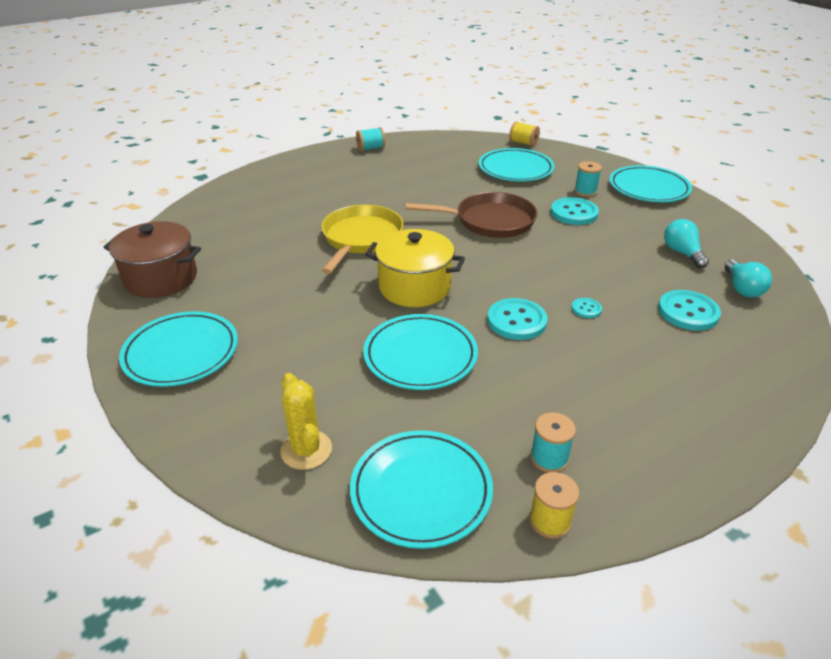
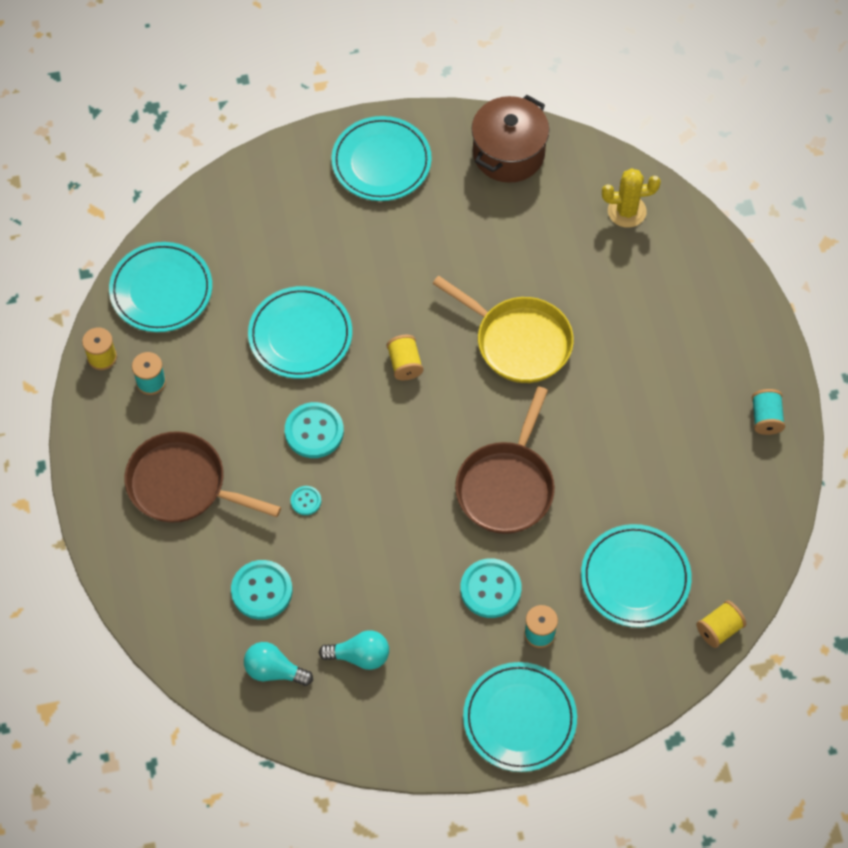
camera: 110 degrees right, 25 degrees up
(306, 450) = (231, 230): yellow cactus -> yellow cactus (627, 211)
(414, 287) = (405, 364): yellow pot -> yellow spool
(643, 391) = (182, 485): none -> brown pan

